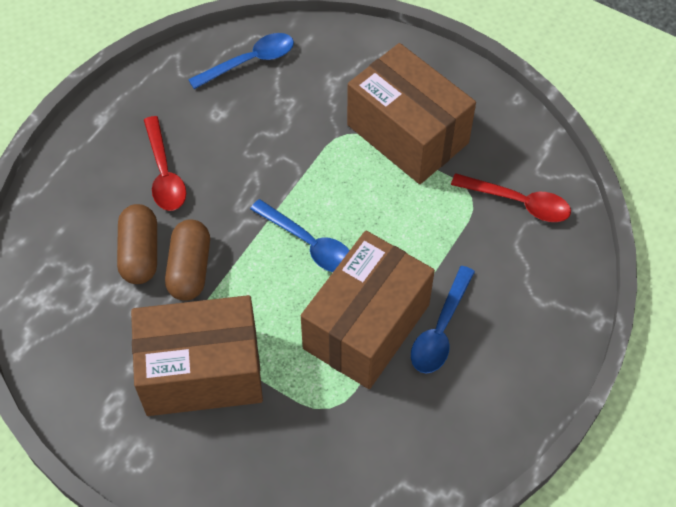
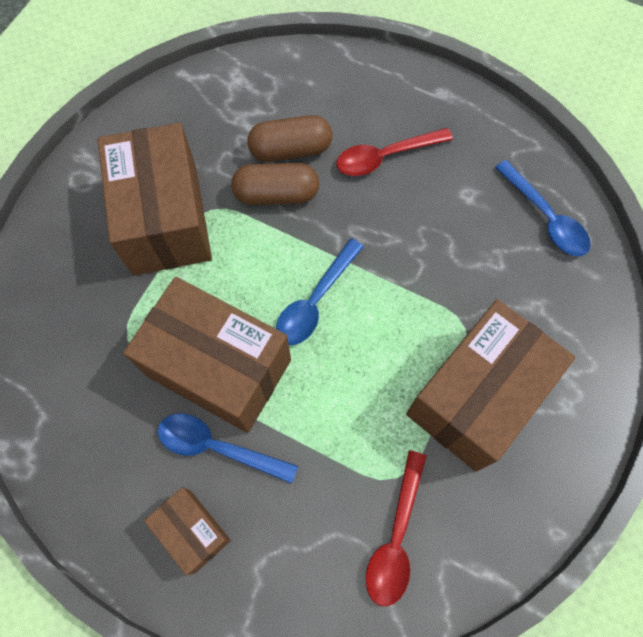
camera: 85 degrees right, 10 degrees up
(512, 351) = (192, 531): none -> brown box

